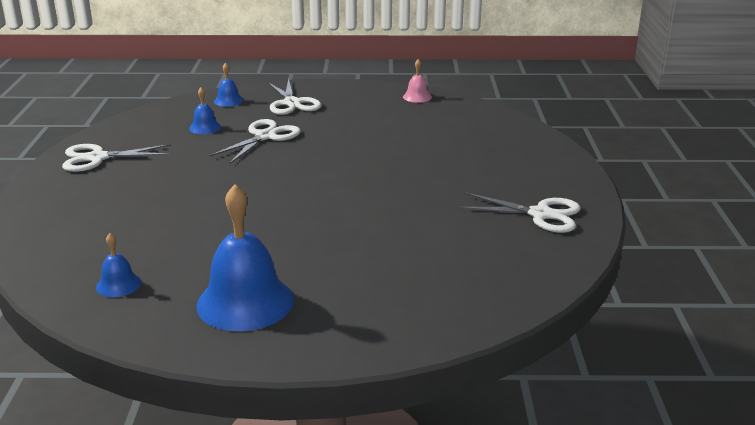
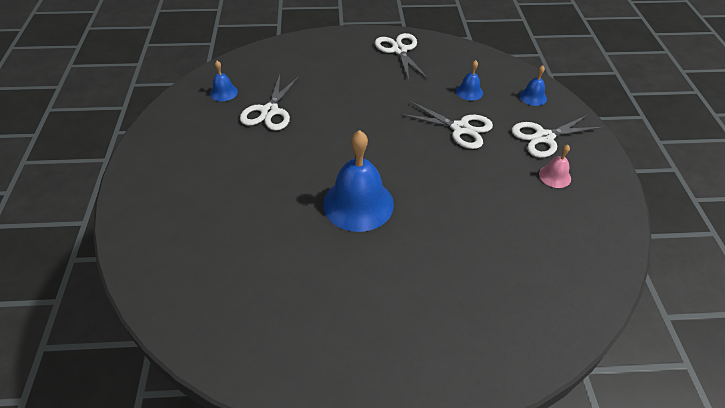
camera: 85 degrees right, 20 degrees up
(245, 302) = (193, 149): blue bell -> blue bell (358, 203)
(417, 97) = (606, 236): pink bell -> pink bell (555, 176)
(540, 214) = (319, 344): white scissors -> white scissors (269, 111)

